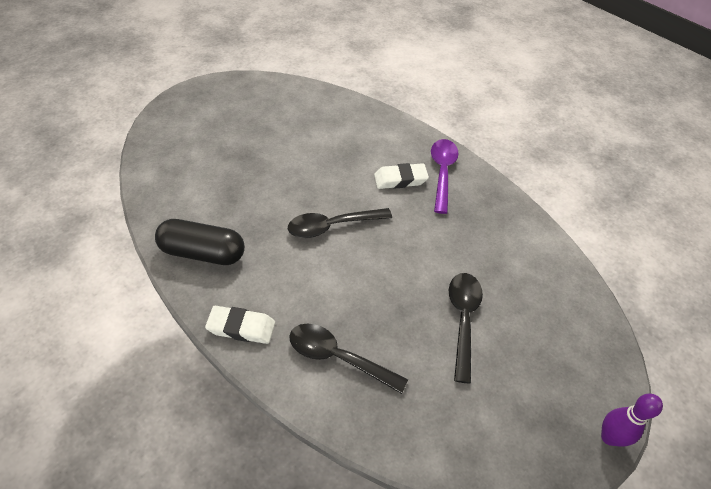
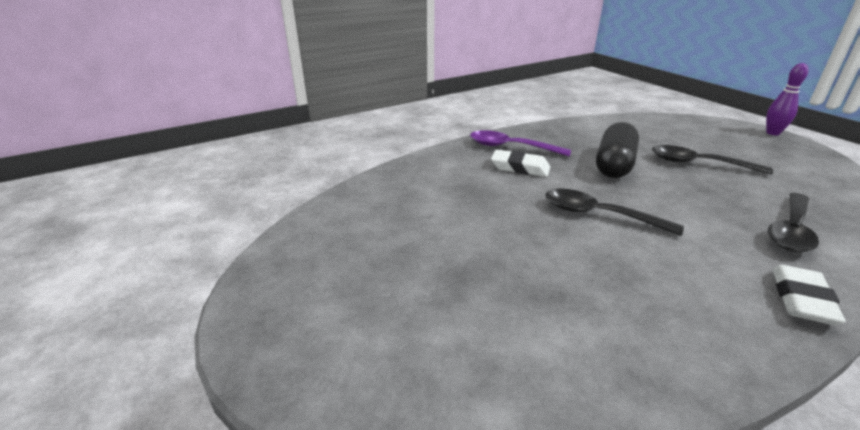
camera: 75 degrees left, 20 degrees down
(203, 252) = (682, 333): black capsule -> black capsule (614, 165)
(332, 226) = (599, 215): black spoon -> black spoon turned 120 degrees clockwise
(400, 179) = (520, 168): white eraser -> white eraser turned 75 degrees counterclockwise

